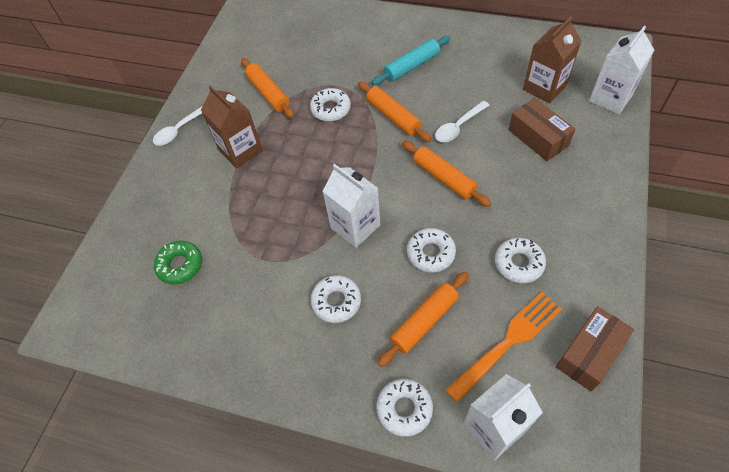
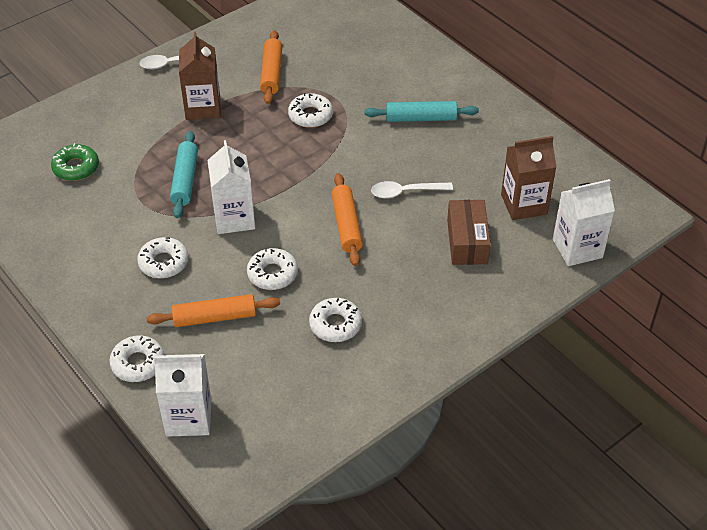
camera: 30 degrees right, 10 degrees down
(284, 219) = (185, 180): none -> turquoise rolling pin
(393, 116) = (357, 151): orange rolling pin -> none
(508, 342) = (262, 372): orange fork -> none
(589, 354) = (318, 420): brown box -> none

